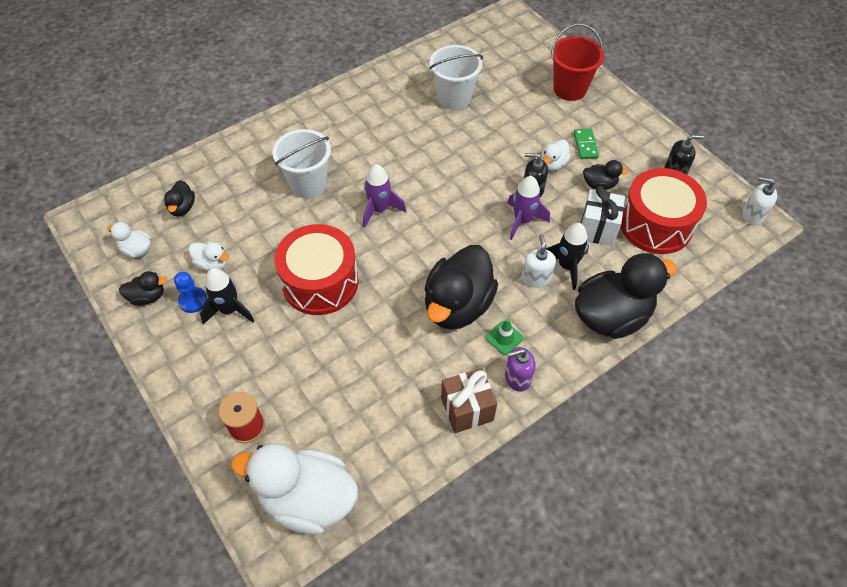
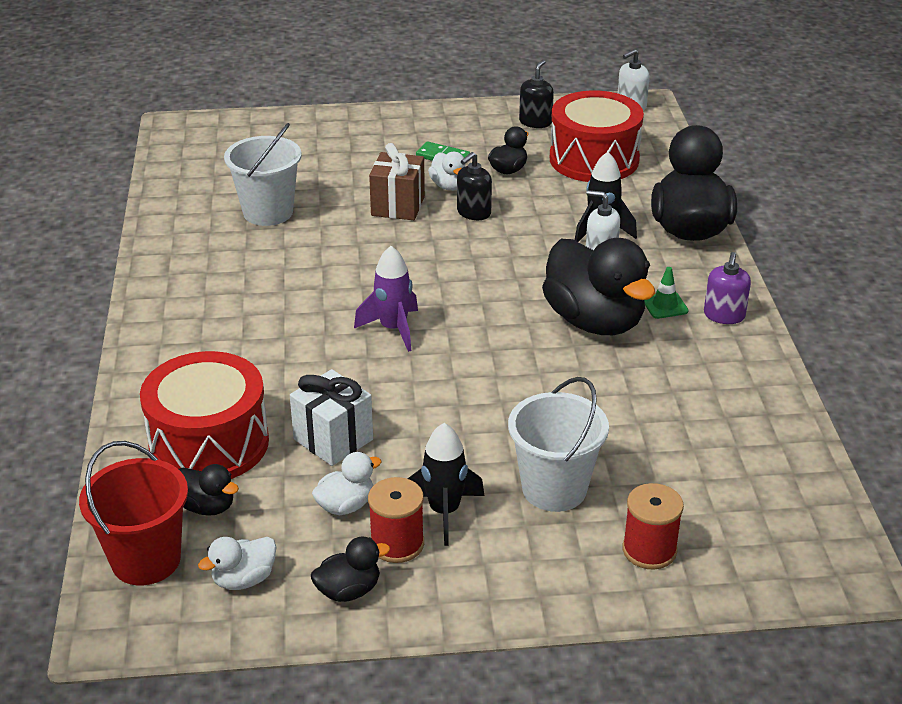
camera: 60 degrees left, 20 degrees down
(148, 297) = (348, 590): black duck -> black duck turned 45 degrees clockwise
(193, 300) = (397, 544): blue pawn -> red spool
(307, 499) = (789, 527): white duck -> none
(308, 184) = (287, 373): white bucket -> white bucket (554, 489)
(320, 282) = (467, 415): red drum -> red drum (209, 443)
(467, 409) = (741, 364): brown gift -> brown gift (398, 206)
(522, 221) = (512, 235): purple rocket -> none
(569, 89) = (348, 134): red bucket -> red bucket (146, 560)
(597, 229) = (568, 194): white gift -> white gift (333, 439)

